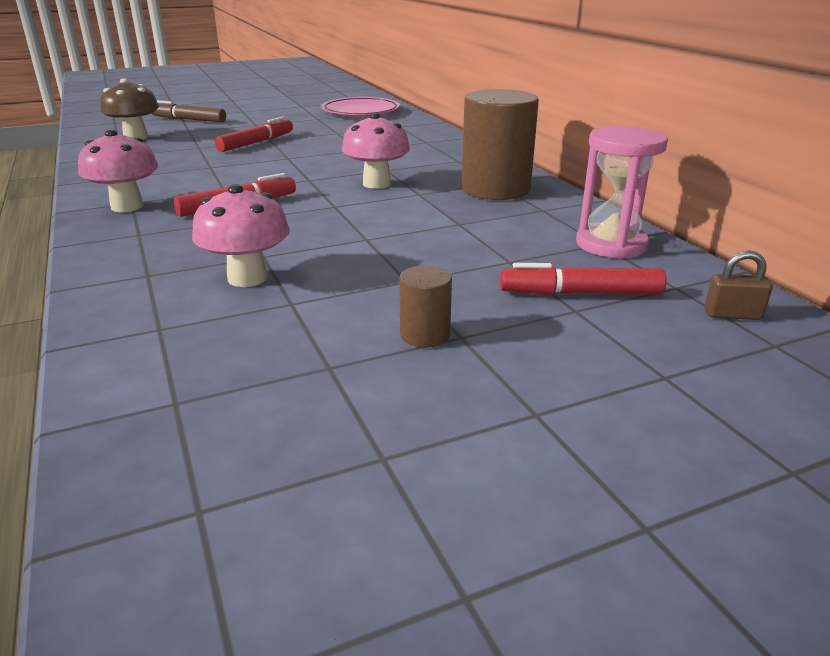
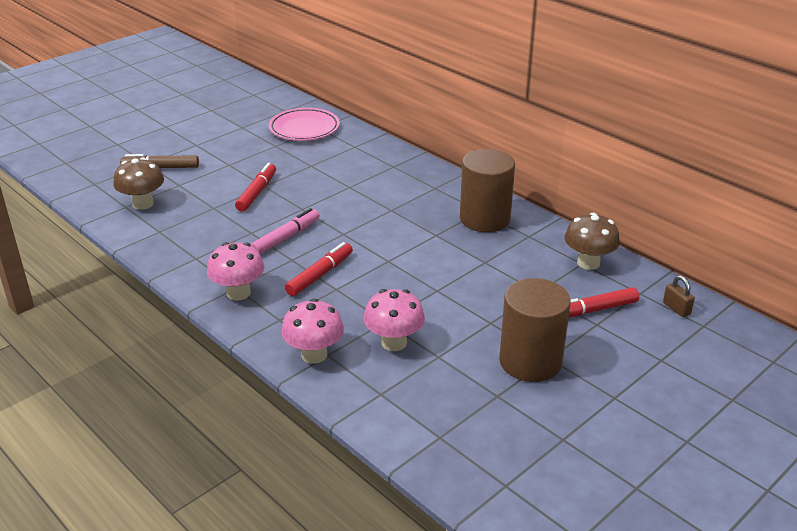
camera: 20 degrees left, 5 degrees up
(241, 174) = (286, 238): none -> pink marker
(376, 184) = (398, 229): pink mushroom -> pink mushroom (314, 355)
(425, 335) = (530, 361): brown cylinder -> brown cylinder, size x2.17
(611, 244) = (588, 263): pink hourglass -> brown mushroom
(732, 315) = (676, 308): brown padlock -> brown padlock turned 75 degrees clockwise

